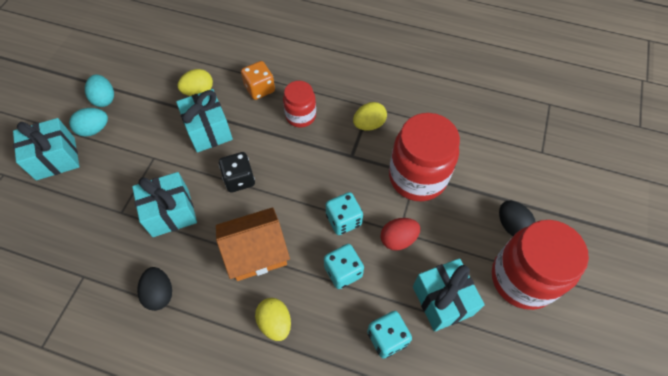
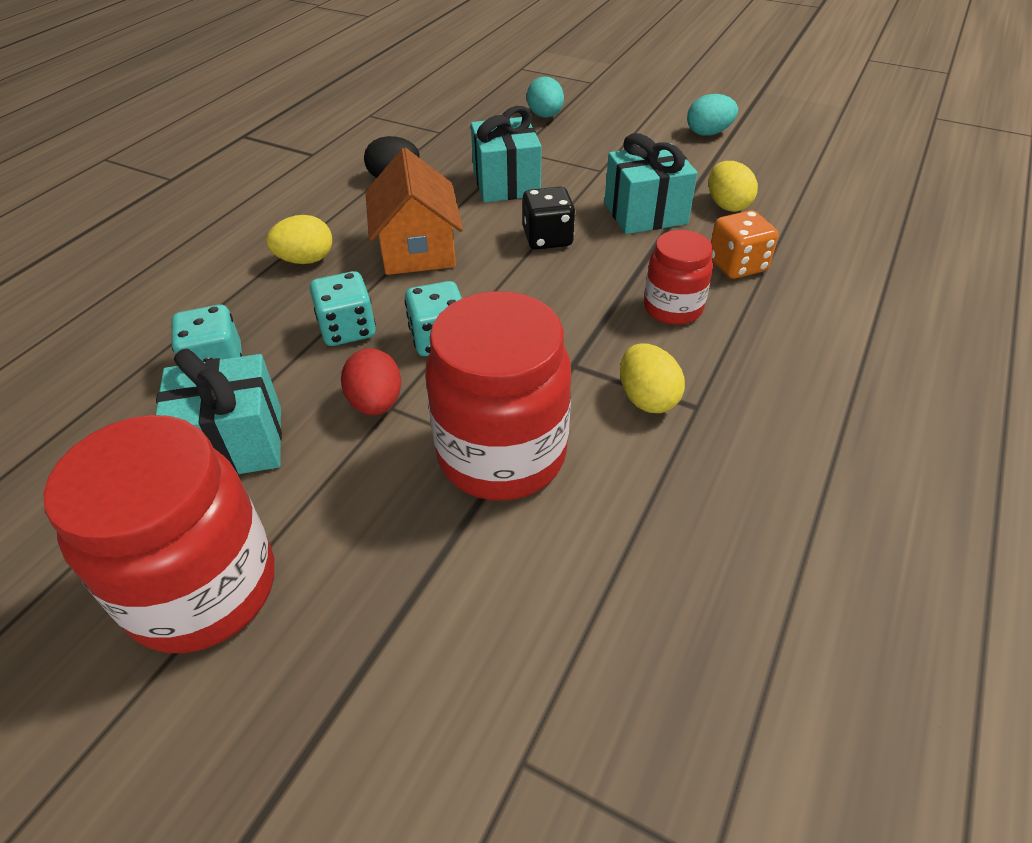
camera: 100 degrees right, 15 degrees down
(56, 158) = (609, 108): turquoise gift -> none
(94, 129) = (654, 129): turquoise egg -> turquoise egg (545, 116)
(511, 225) = (330, 606): black egg -> none

